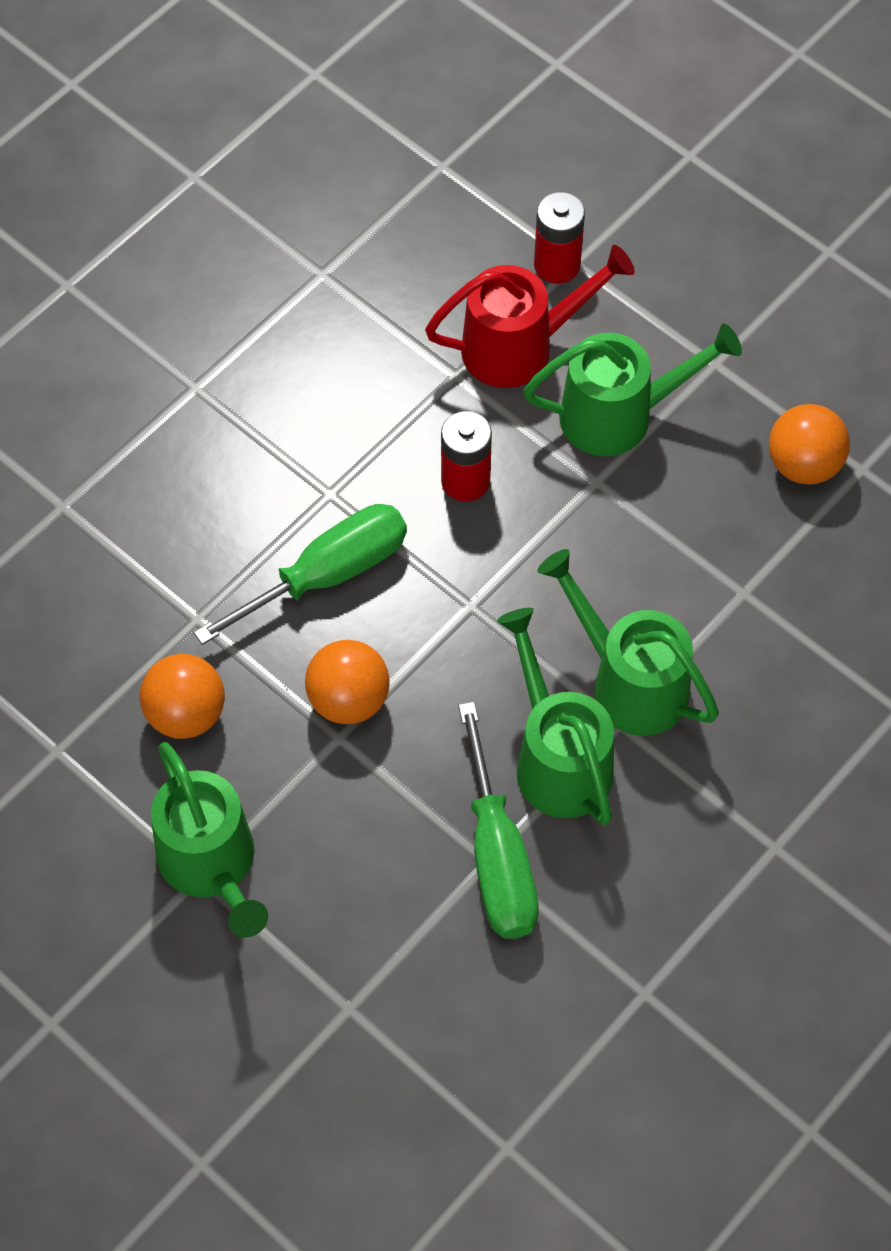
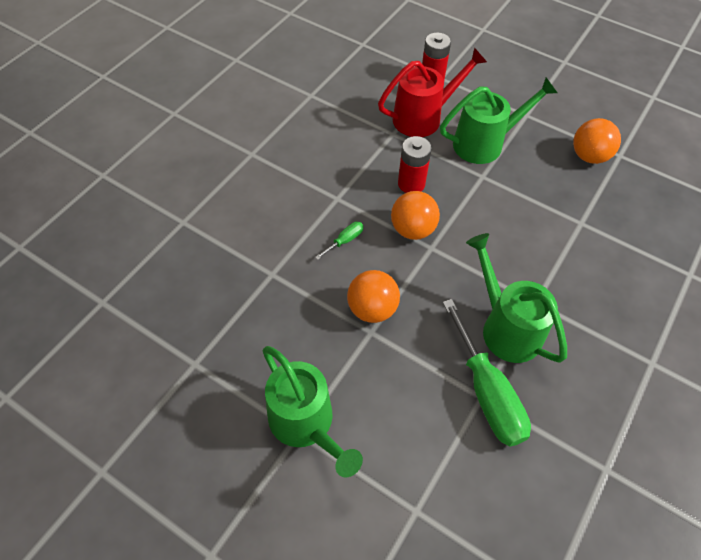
camera: 10 degrees left, 5 degrees down
(186, 714) = (274, 330): orange ball -> orange ball (412, 229)
(328, 575) = (345, 241): green screwdriver -> green screwdriver, size x0.43
(628, 681) = (533, 278): green watering can -> none

